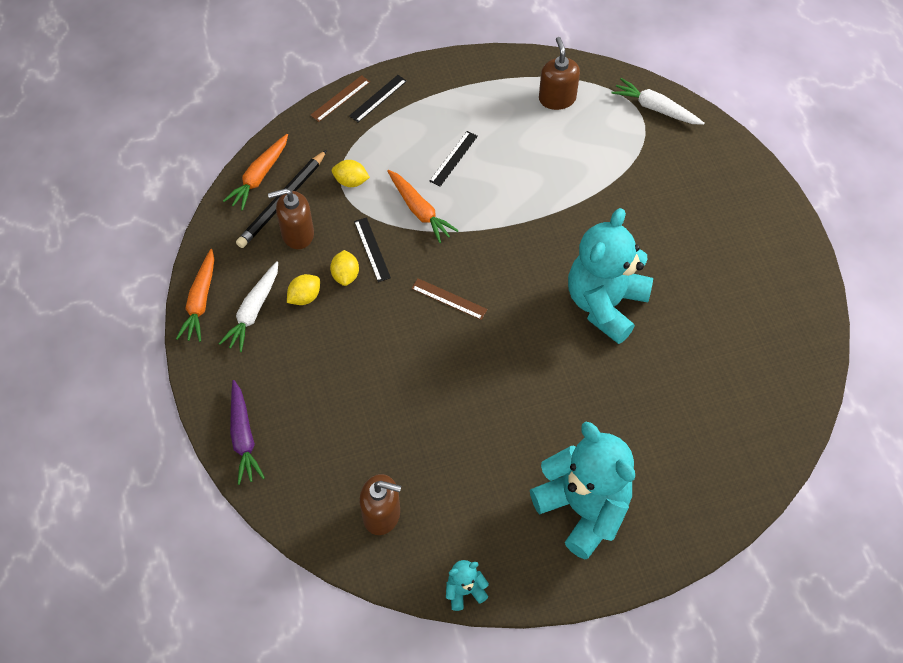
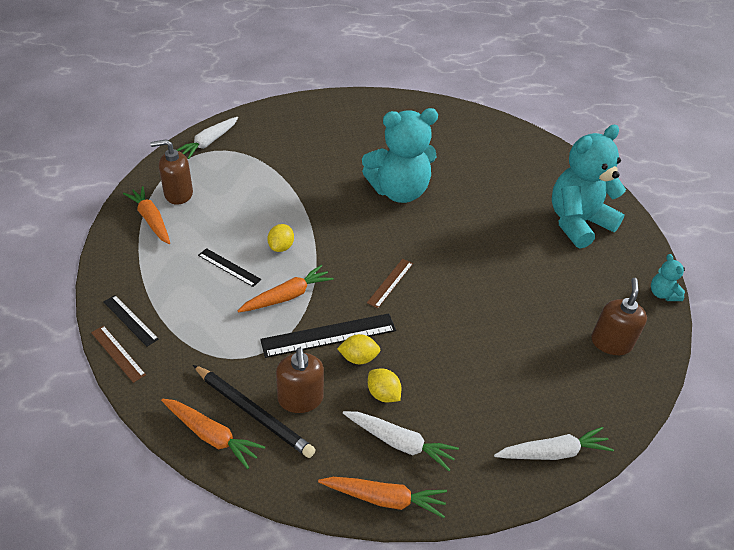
camera: 90 degrees left, 15 degrees down
(243, 437) = (553, 452): purple carrot -> white carrot
(351, 181) = (239, 348): yellow lemon -> yellow lemon (281, 247)
(372, 249) = (329, 335): black ruler -> black ruler, size x1.70
(512, 85) = (151, 220): none -> orange carrot
(605, 304) = (399, 192): turquoise teddy bear -> turquoise teddy bear turned 45 degrees counterclockwise

